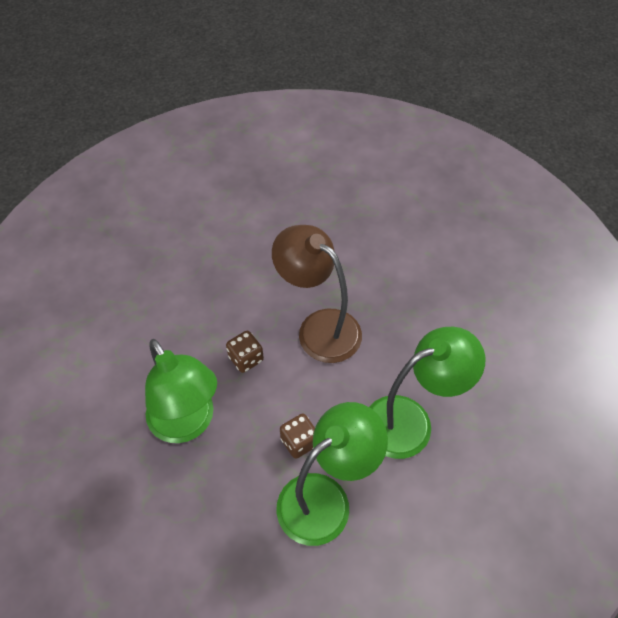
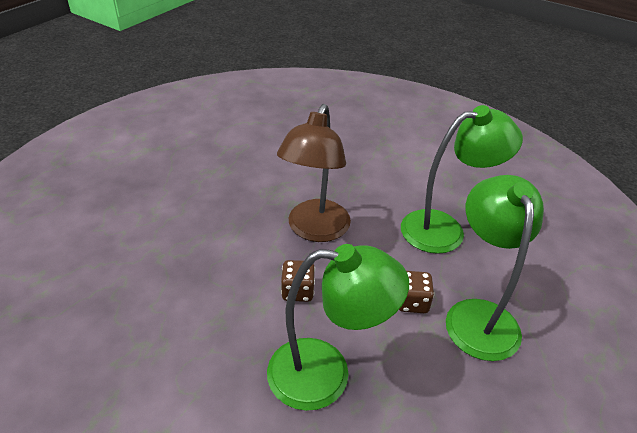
camera: 55 degrees left, 15 degrees down
(319, 327) = (315, 230): brown lamp -> brown lamp turned 60 degrees counterclockwise
(410, 421) = (444, 229): green lamp -> green lamp turned 60 degrees clockwise

